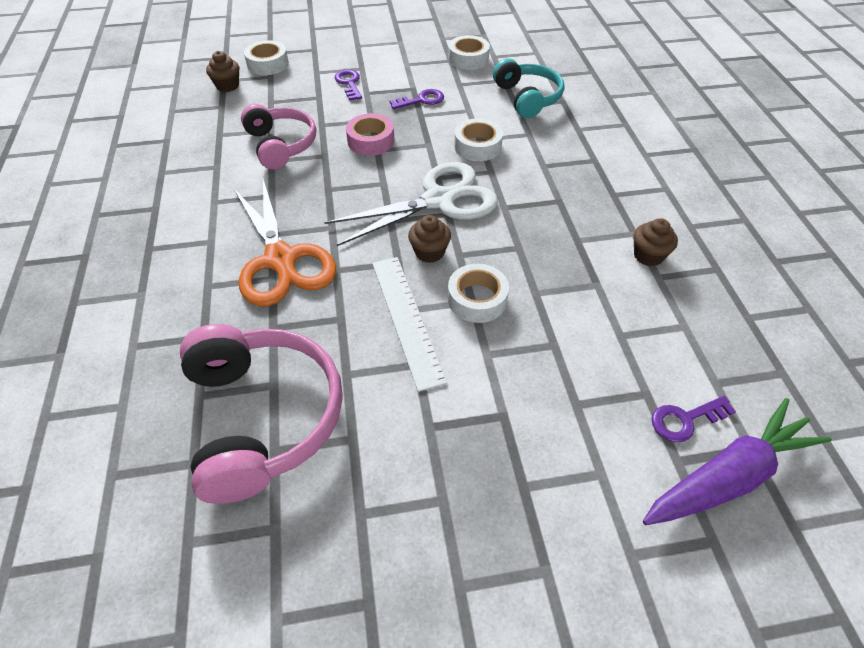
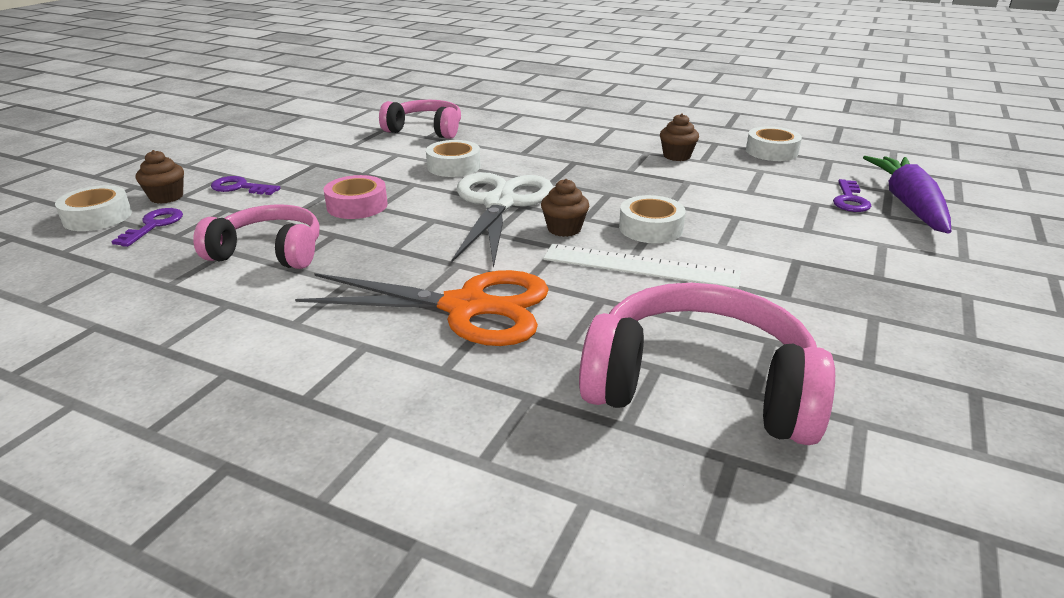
camera: 55 degrees left, 20 degrees down
(227, 86) = (79, 252): brown cupcake -> brown cupcake (166, 197)
(421, 100) = (341, 166): purple key -> purple key (153, 225)
(468, 59) = (323, 131): white tape -> white tape (771, 151)
(527, 98) = (425, 130): turquoise headphones -> pink headphones

